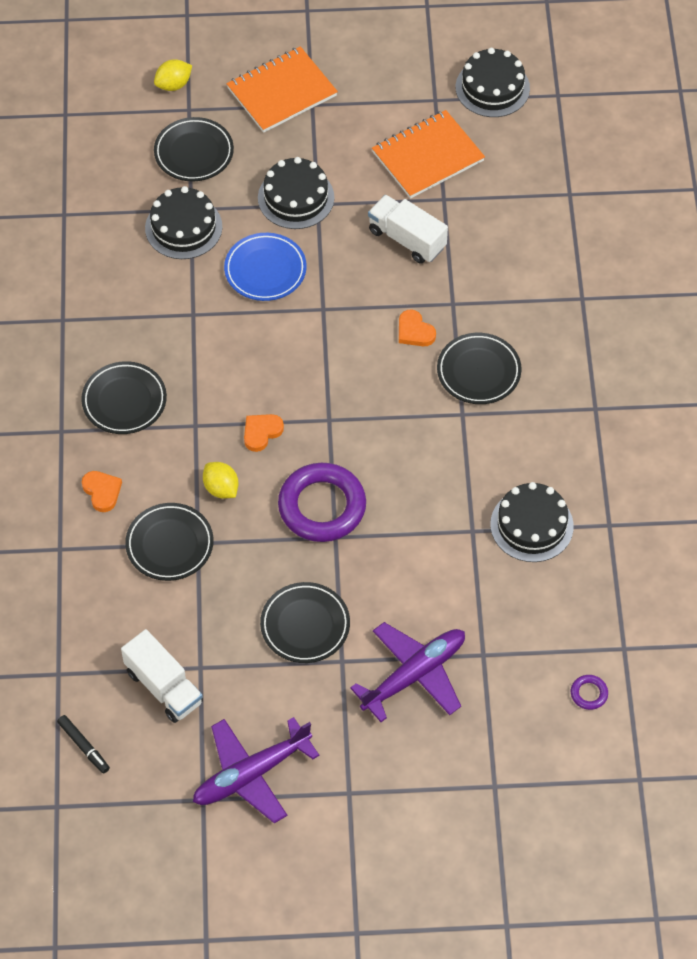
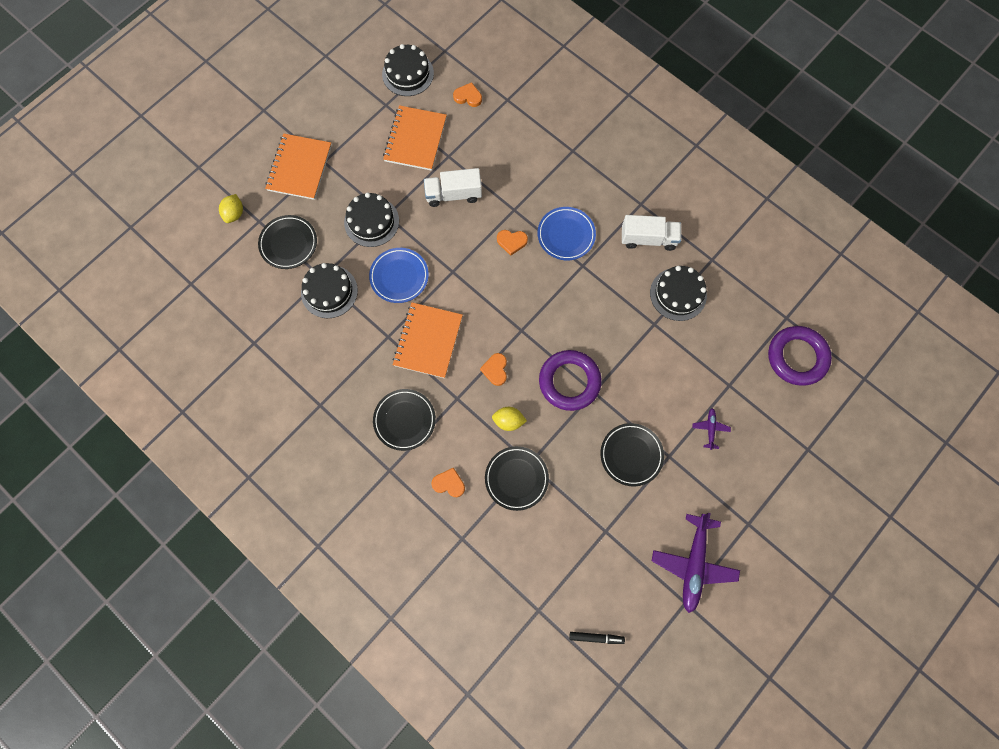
camera: 45 degrees left, 15 degrees up
(164, 687) = (599, 561): white truck -> white truck (648, 239)
(226, 351) = (428, 341): none -> orange notebook
(413, 675) = (710, 429): purple plane -> purple plane, size x0.46
(478, 371) = (566, 235): black plate -> blue plate
(530, 158) = (468, 97): none -> orange heart
(589, 693) = (797, 357): purple ring -> purple ring, size x2.44

